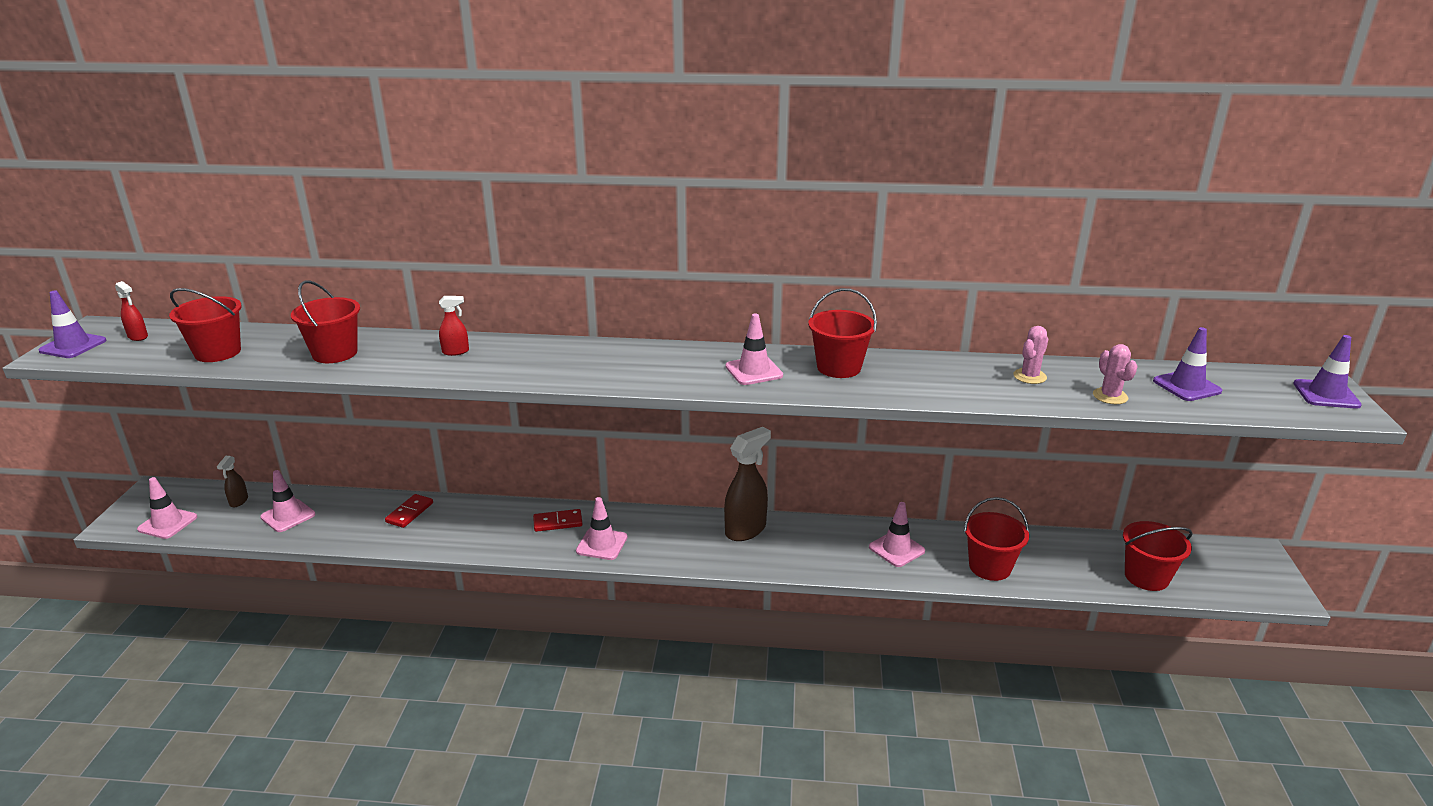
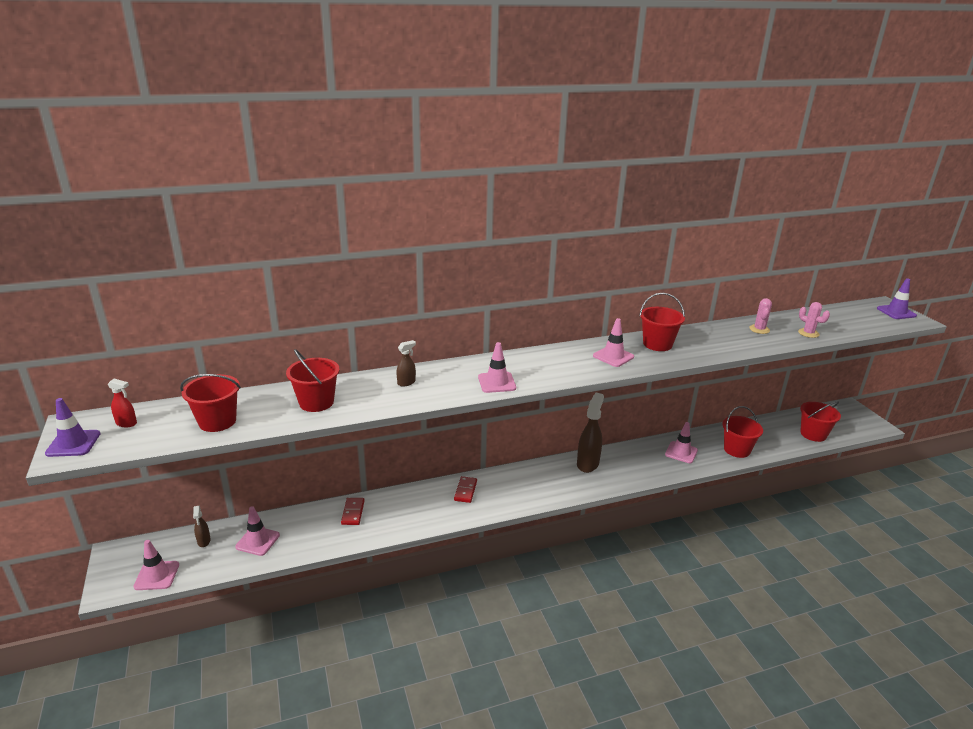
camera: 25 degrees left, 0 degrees up
(456, 352) = (406, 382): red spray bottle -> brown spray bottle
(558, 522) = (465, 491): red domino -> red domino turned 45 degrees counterclockwise
(602, 544) = (508, 497): pink traffic cone -> pink traffic cone (497, 382)
(1186, 386) = (835, 320): purple traffic cone -> none

